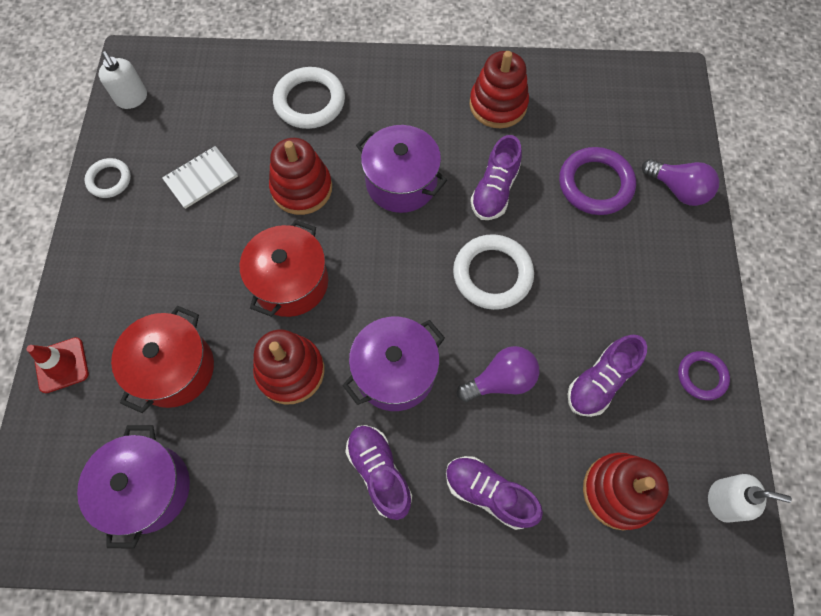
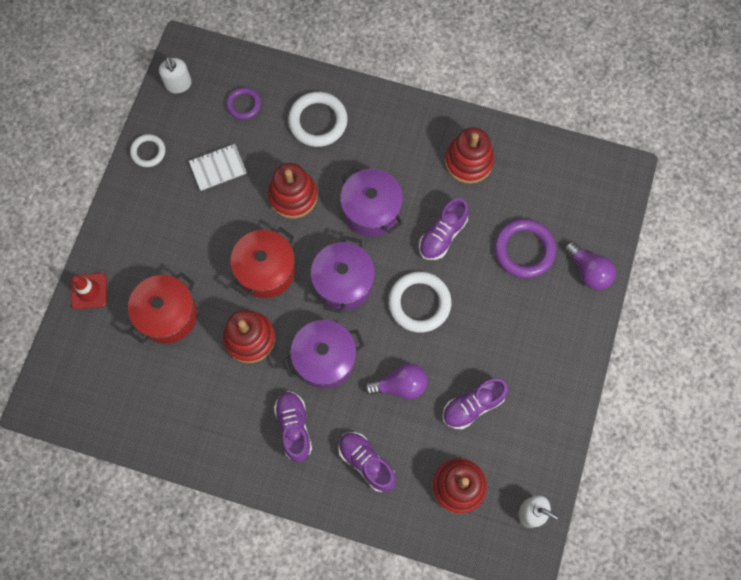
camera: 15 degrees right, 5 degrees up
(148, 488) = (133, 395): purple pot -> purple pot (343, 282)
(701, 376) = (550, 422): purple ring -> purple ring (244, 105)

